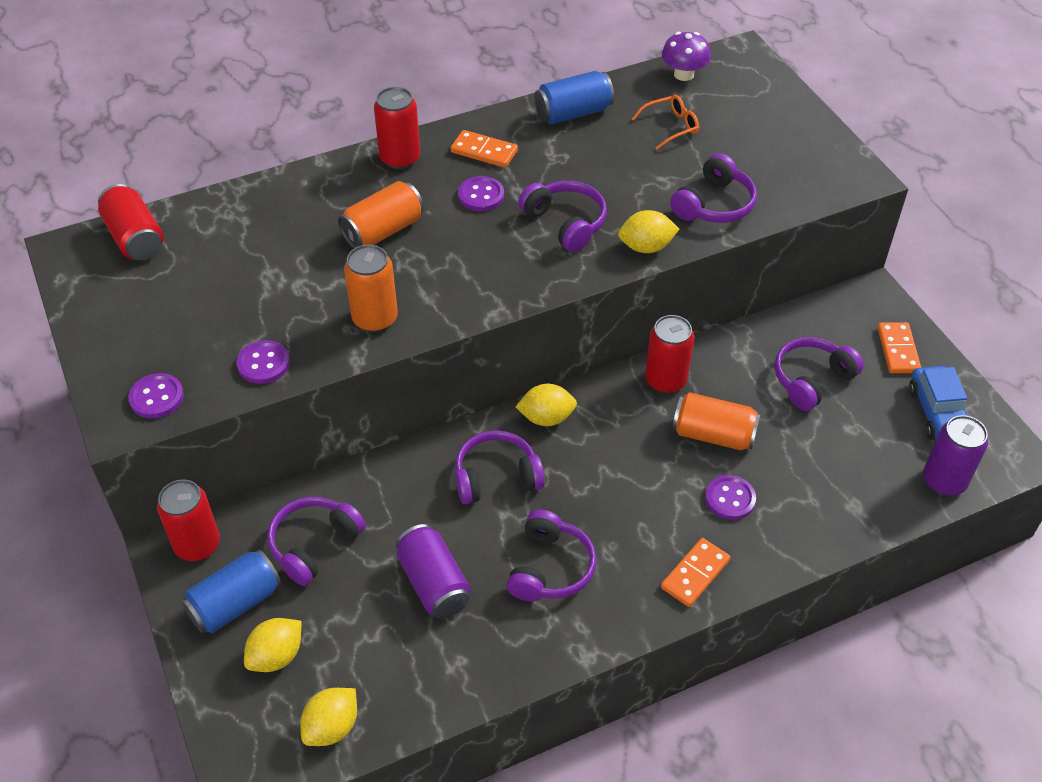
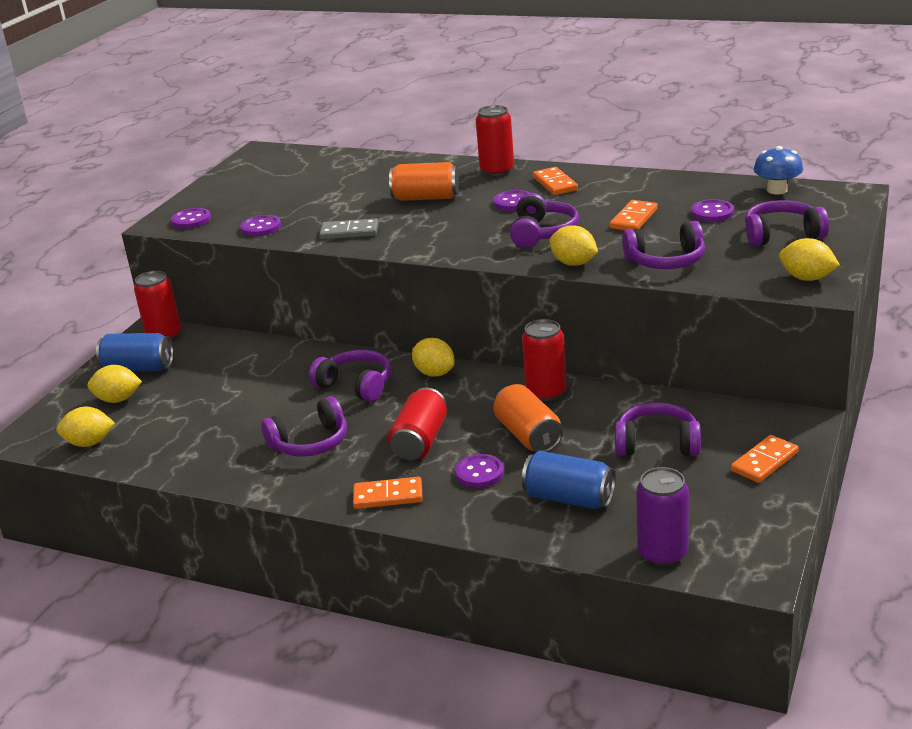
camera: 50 degrees right, 20 degrees down
(135, 238) = (297, 157): red can -> red can (420, 441)
(314, 545) = (213, 364): purple headphones -> purple headphones (782, 235)
(375, 318) = (349, 232): orange can -> grey domino
(434, 583) = (239, 413): purple can -> none
(573, 113) = (652, 184): blue can -> blue can (569, 498)
(618, 165) = (634, 219): none -> orange domino
(670, 126) = (712, 213): orange glasses -> purple button
(683, 74) = (777, 190): purple mushroom -> blue mushroom
(838, 170) = (807, 278): none -> yellow lemon
(938, 413) = (731, 514): blue car -> none

